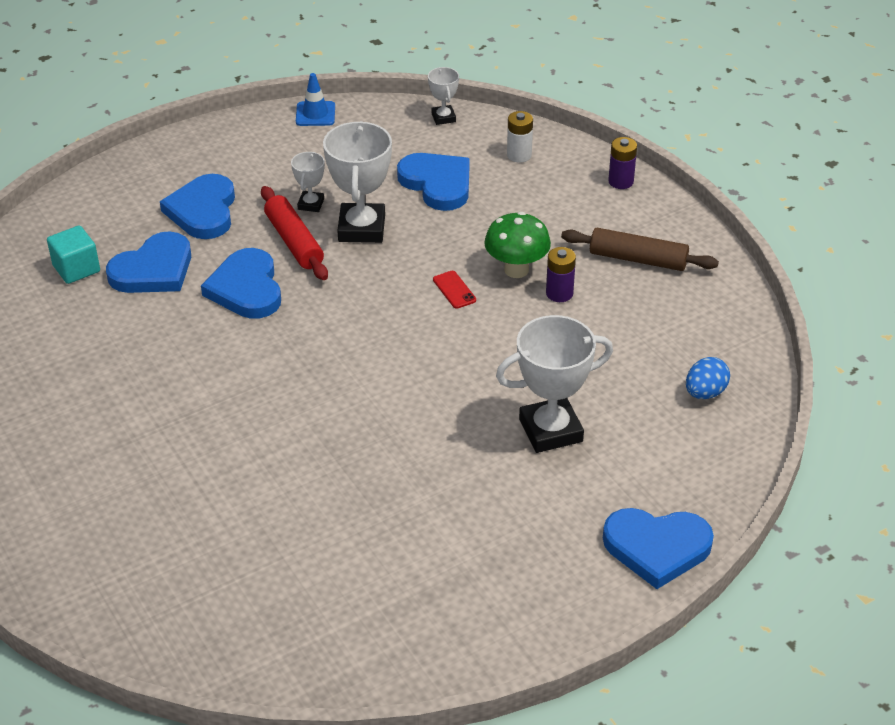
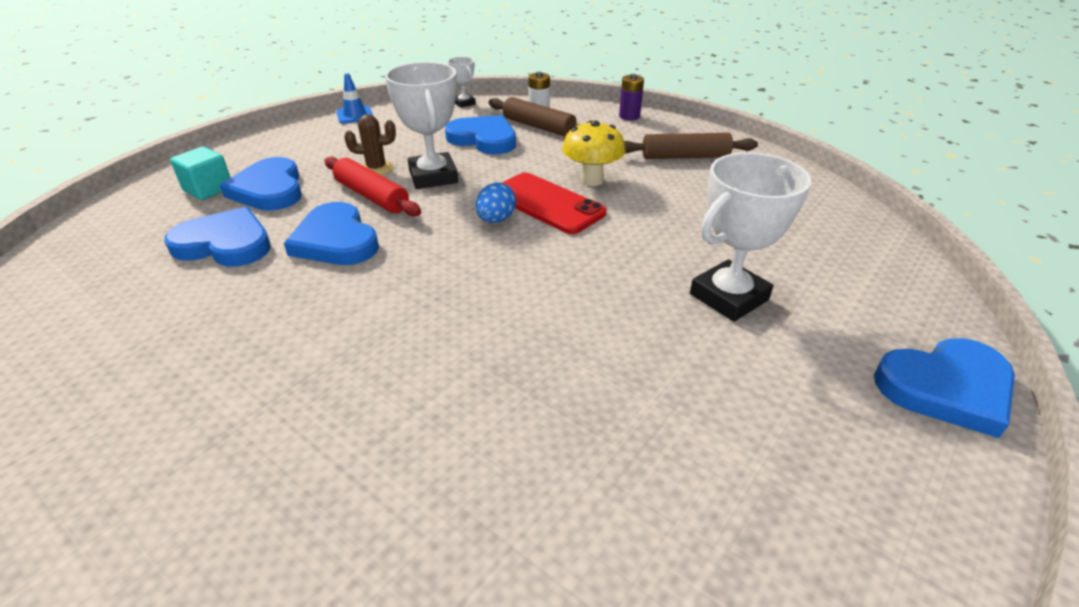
camera: 20 degrees left, 5 degrees down
(76, 269) = (130, 259): turquoise cube -> turquoise cube (208, 189)
(153, 270) = (225, 244): blue heart -> blue heart turned 105 degrees counterclockwise
(311, 204) = (376, 168): white trophy -> brown cactus
(454, 290) = (546, 203): red phone -> red phone, size x2.26
(506, 177) = (538, 127): none -> brown rolling pin
(516, 270) = (591, 180): green mushroom -> yellow mushroom
(559, 293) = (642, 189): purple battery -> none
(705, 392) = (833, 234): blue egg -> blue egg (496, 220)

